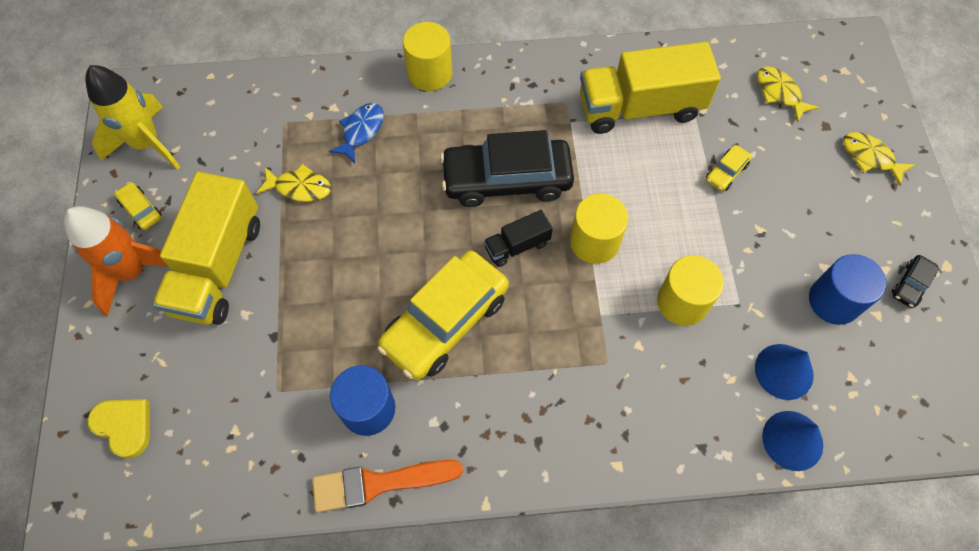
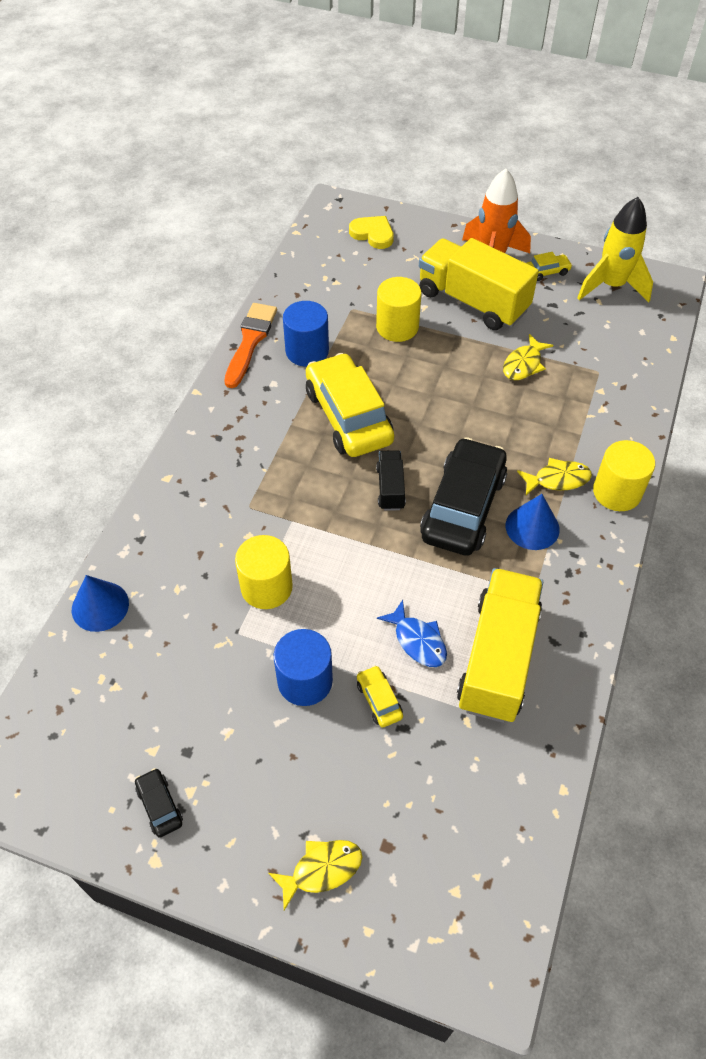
camera: 115 degrees right, 10 degrees down
(124, 426) = (373, 234): yellow heart -> yellow heart turned 120 degrees counterclockwise
(361, 131) = (566, 420): blue fish -> blue fish (417, 641)
(594, 242) = (363, 547): yellow cylinder -> yellow cylinder (397, 327)
(779, 93) = (455, 820): yellow fish -> yellow fish (557, 479)
(784, 371) = (156, 633): blue cone -> blue cone (532, 527)
(834, 301) = (189, 718): blue cylinder -> blue cylinder (305, 681)

